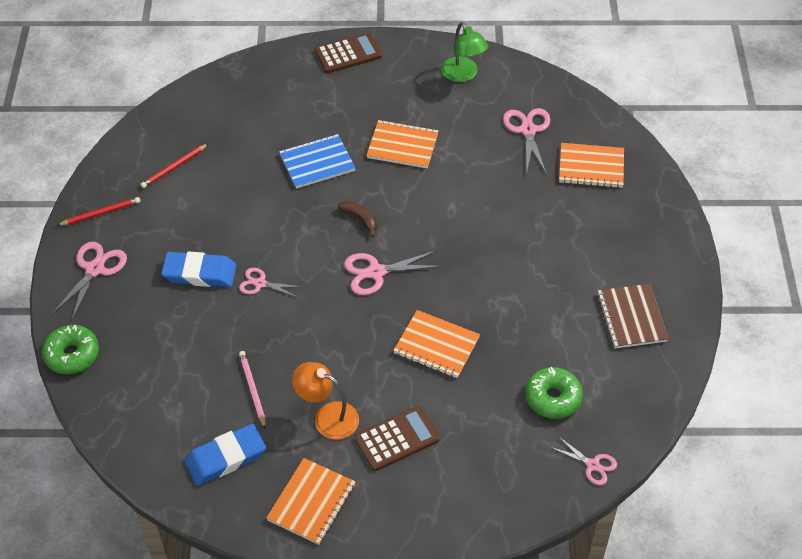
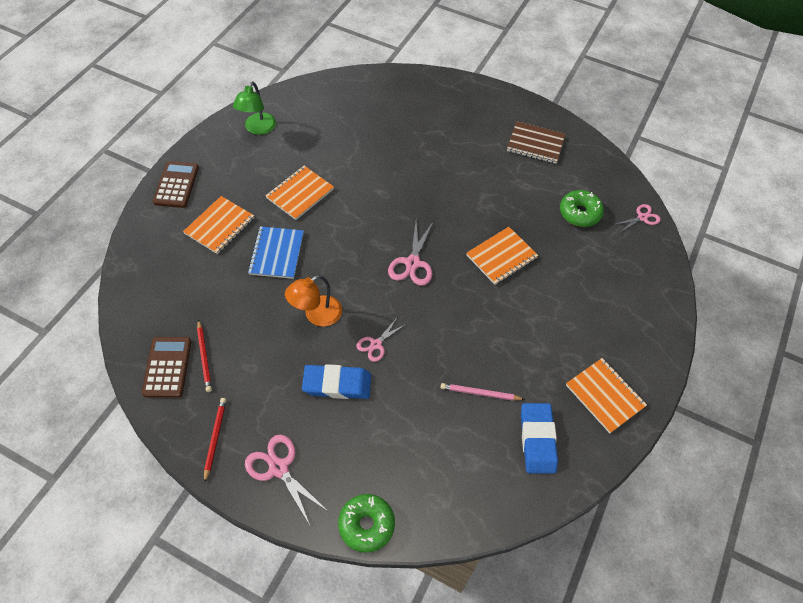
camera: 65 degrees left, 5 degrees up
(200, 273) = (337, 384): blue eraser -> blue eraser turned 60 degrees clockwise
(327, 417) = (531, 352): orange lamp -> orange lamp (316, 315)
(360, 219) = (354, 251): brown banana -> none
(397, 439) = (572, 316): brown calculator -> brown calculator (167, 367)
(463, 75) = (258, 129): green lamp -> green lamp turned 105 degrees clockwise
(528, 130) = (339, 119): pink scissors -> none
(591, 167) = (396, 103): orange notebook -> orange notebook (219, 226)

